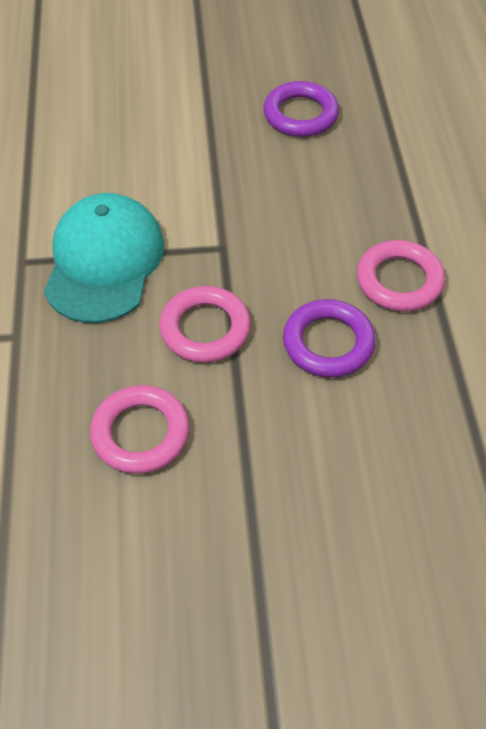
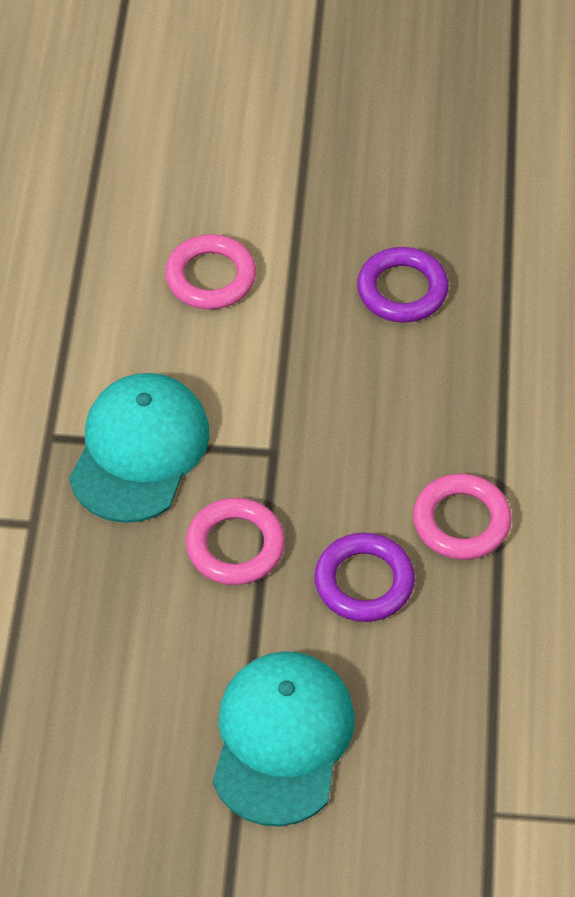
camera: 10 degrees right, 0 degrees up
(140, 433) = (147, 650): pink ring -> pink ring (210, 277)
(287, 499) = (282, 739): none -> turquoise cap

